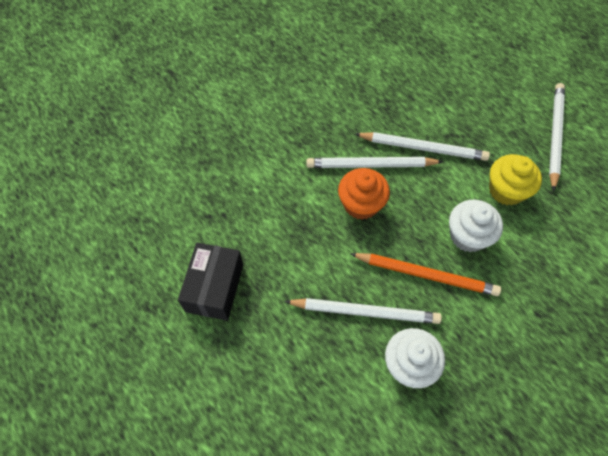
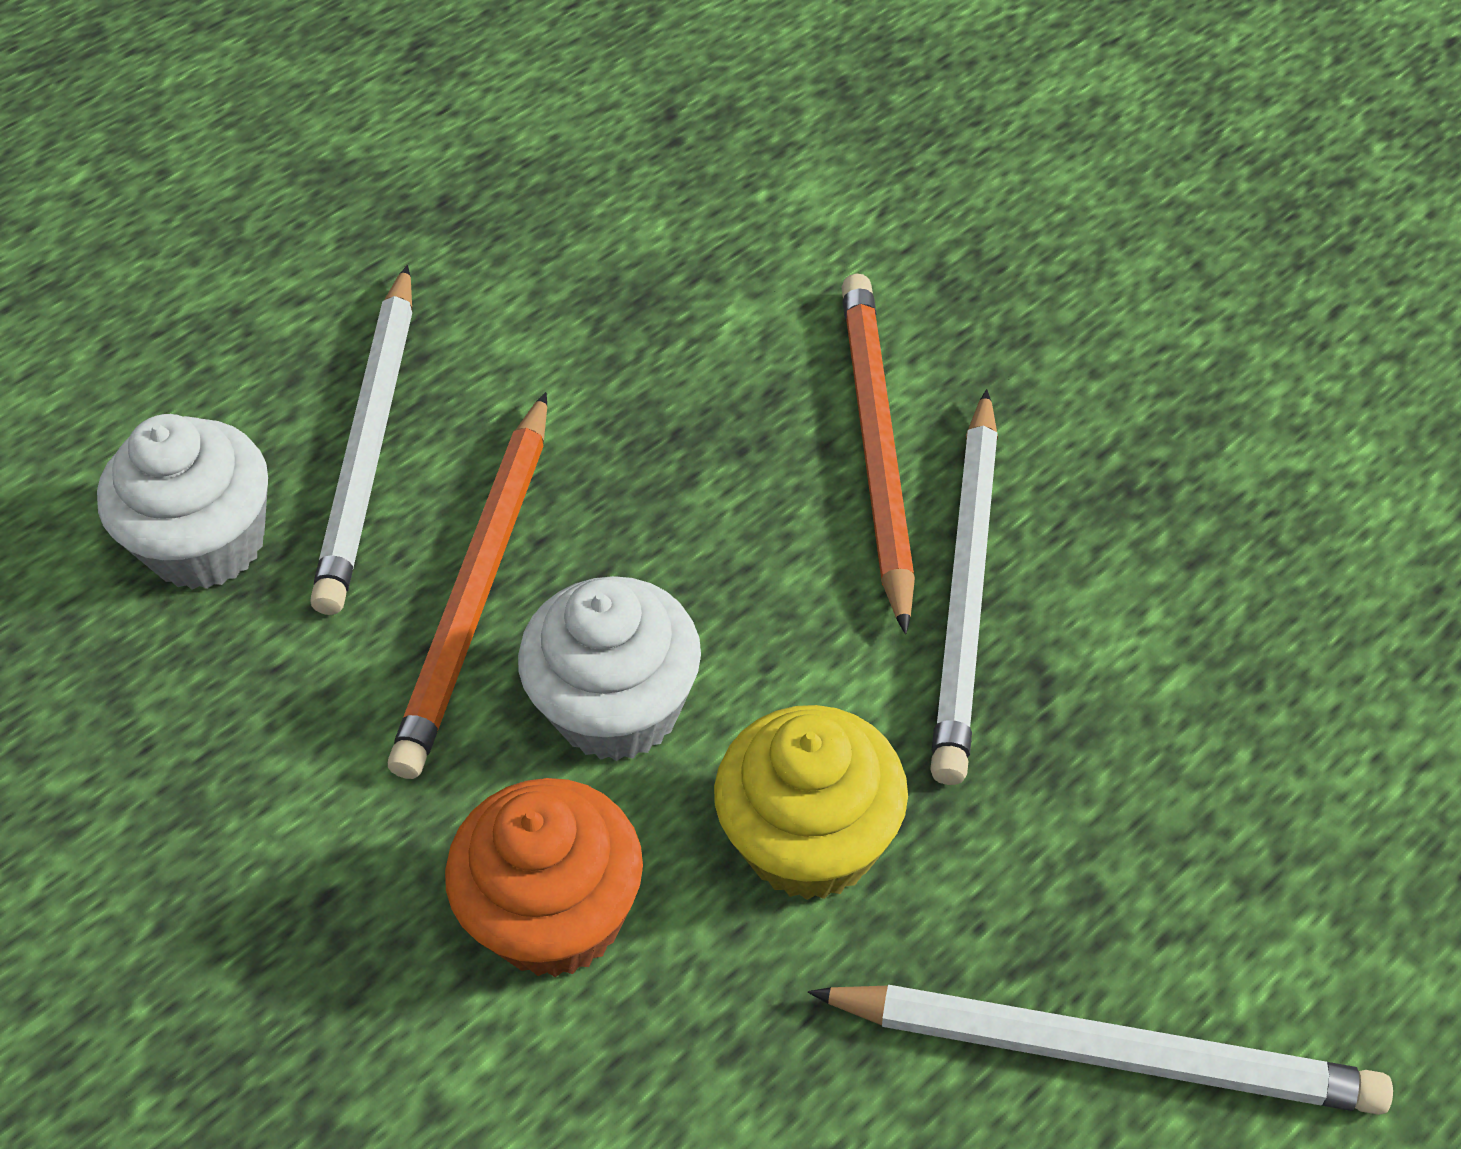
camera: 90 degrees right, 10 degrees down
(215, 288) = (461, 146): black box -> none
(361, 204) = (725, 426): orange cupcake -> orange cupcake (555, 915)
(371, 165) = (877, 447): white pencil -> orange pencil

